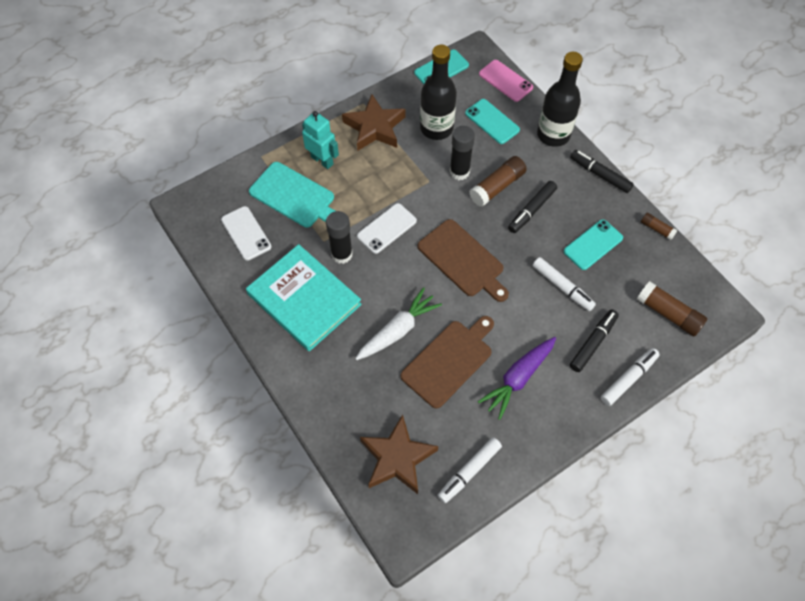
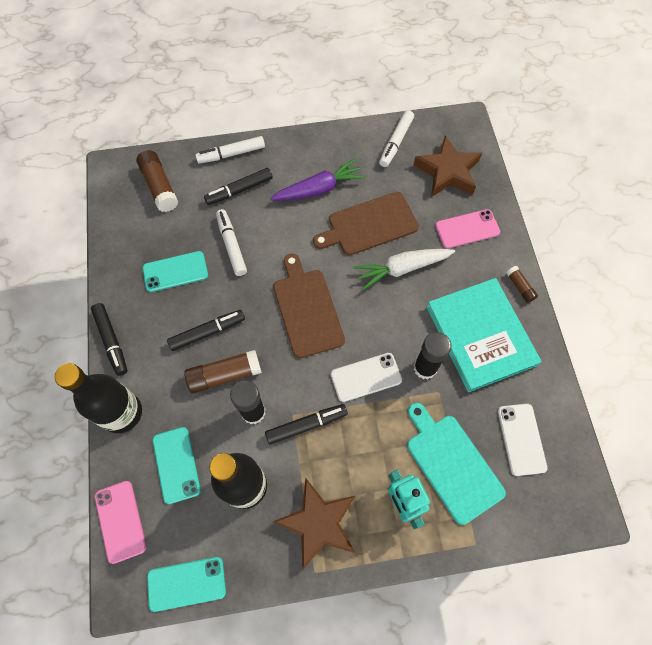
camera: 155 degrees left, 5 degrees up
(352, 398) = (467, 229): none -> pink phone
(415, 179) = (306, 425): none -> black marker
(469, 472) = (396, 142): white marker -> white marker turned 135 degrees clockwise
(656, 229) = (106, 261): brown glue stick -> brown glue stick (520, 287)

